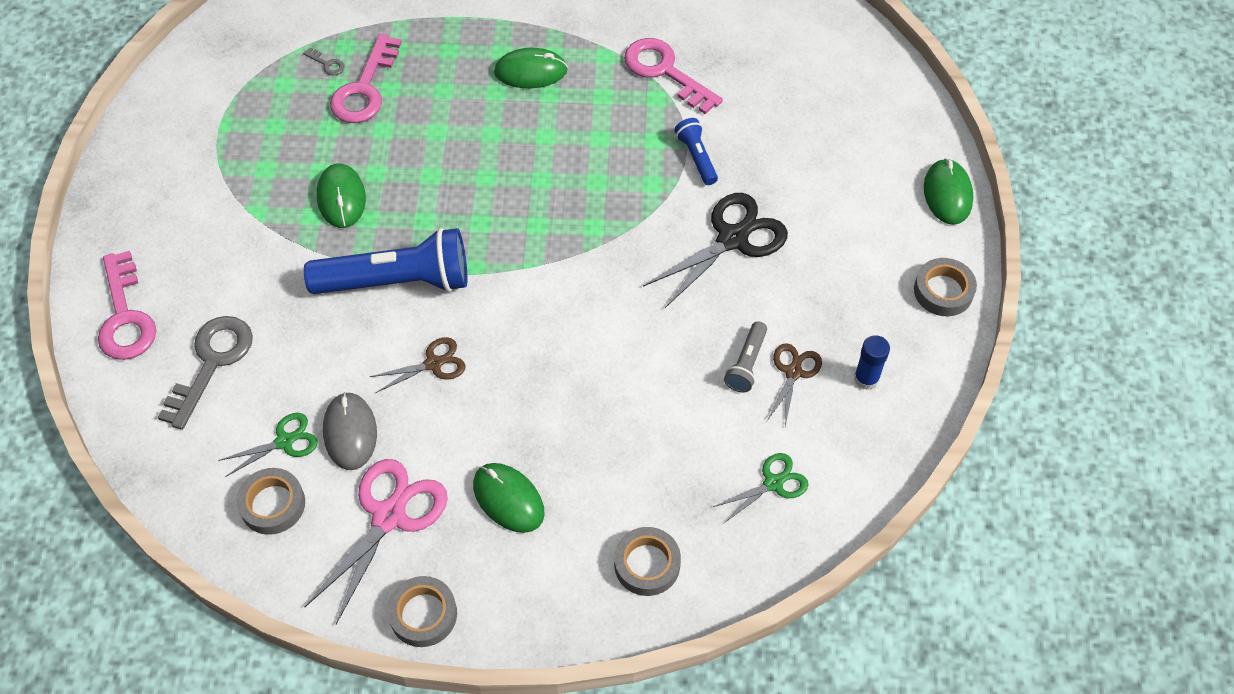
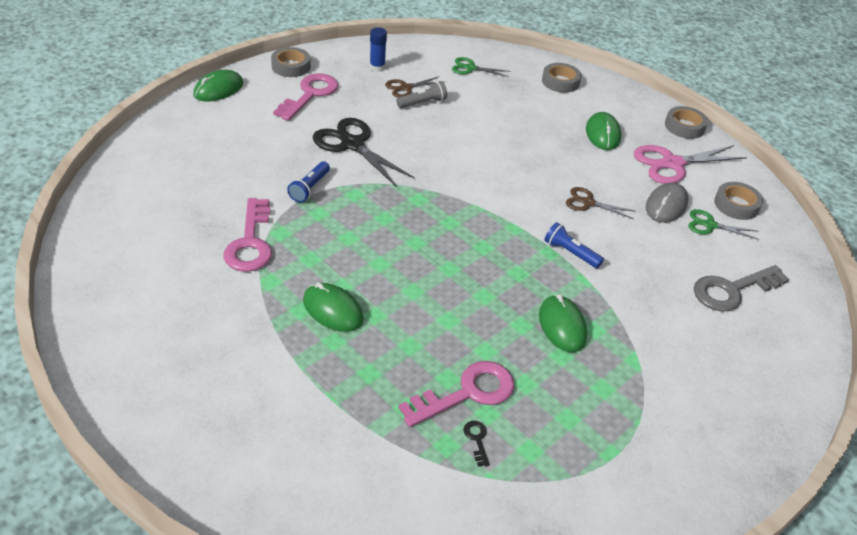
camera: 140 degrees left, 15 degrees down
(125, 316) = (783, 358): pink key -> pink key (310, 94)
(327, 64) = (477, 439): grey key -> black key
(341, 198) = (562, 326): green mouse -> green mouse turned 45 degrees counterclockwise
(397, 281) = (570, 253): blue flashlight -> blue flashlight, size x0.47
(732, 238) = (352, 144): black scissors -> black scissors turned 45 degrees clockwise

